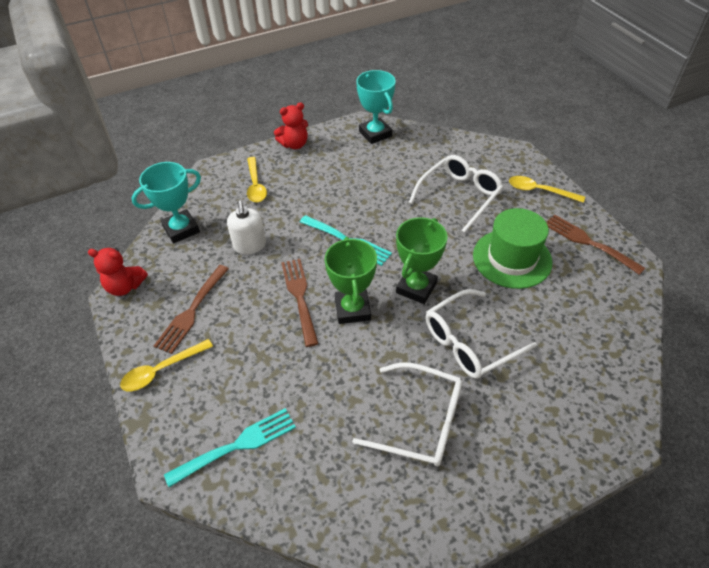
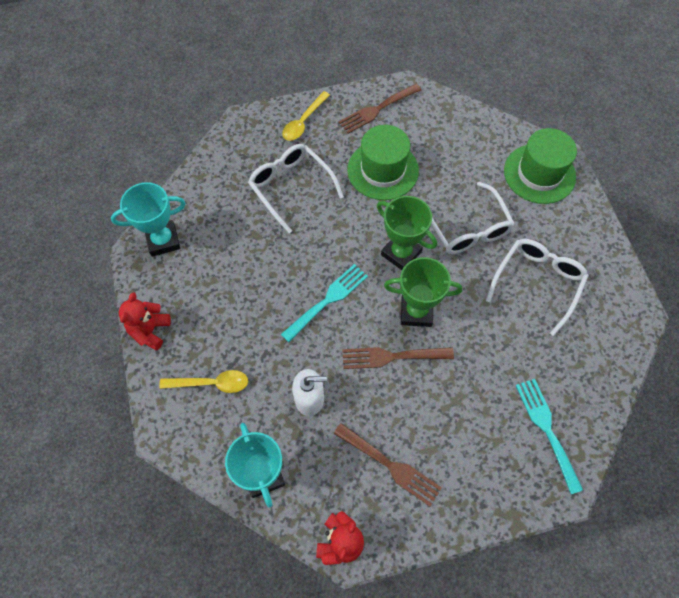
camera: 80 degrees left, 15 degrees up
(161, 370) = (460, 498): yellow spoon -> none
(294, 144) = (150, 330): red teddy bear -> red teddy bear turned 150 degrees counterclockwise
(583, 411) = (539, 173): none -> green hat

